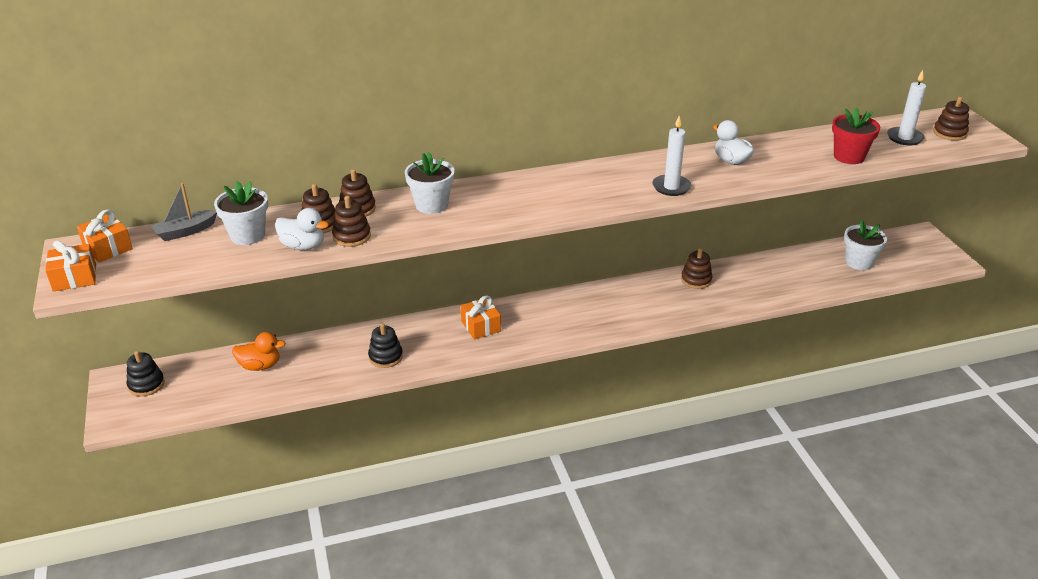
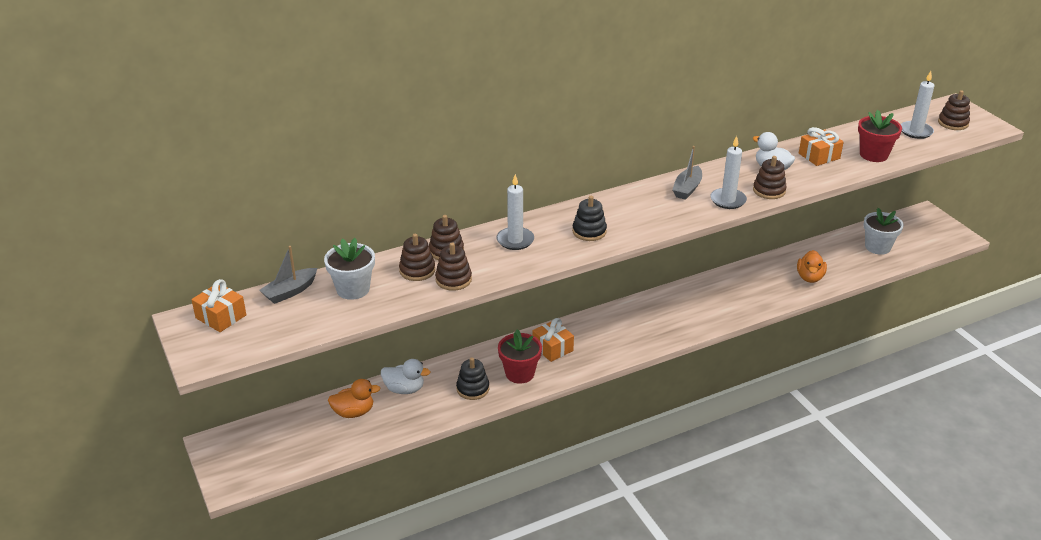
camera: 10 degrees left, 0 degrees up
(75, 278) = (204, 350): orange gift -> orange gift (819, 156)
(146, 384) = (247, 445): black stacking toy -> black stacking toy (589, 231)
(303, 246) = (412, 294): white duck -> white duck (404, 389)
(431, 205) = (515, 240): white flower pot -> white candle
(438, 347) = (519, 373): none -> red flower pot
(632, 172) = (687, 189): none -> grey boat
(696, 280) = (737, 280): brown stacking toy -> brown stacking toy (769, 190)
(775, 285) = (809, 277): none -> orange duck

